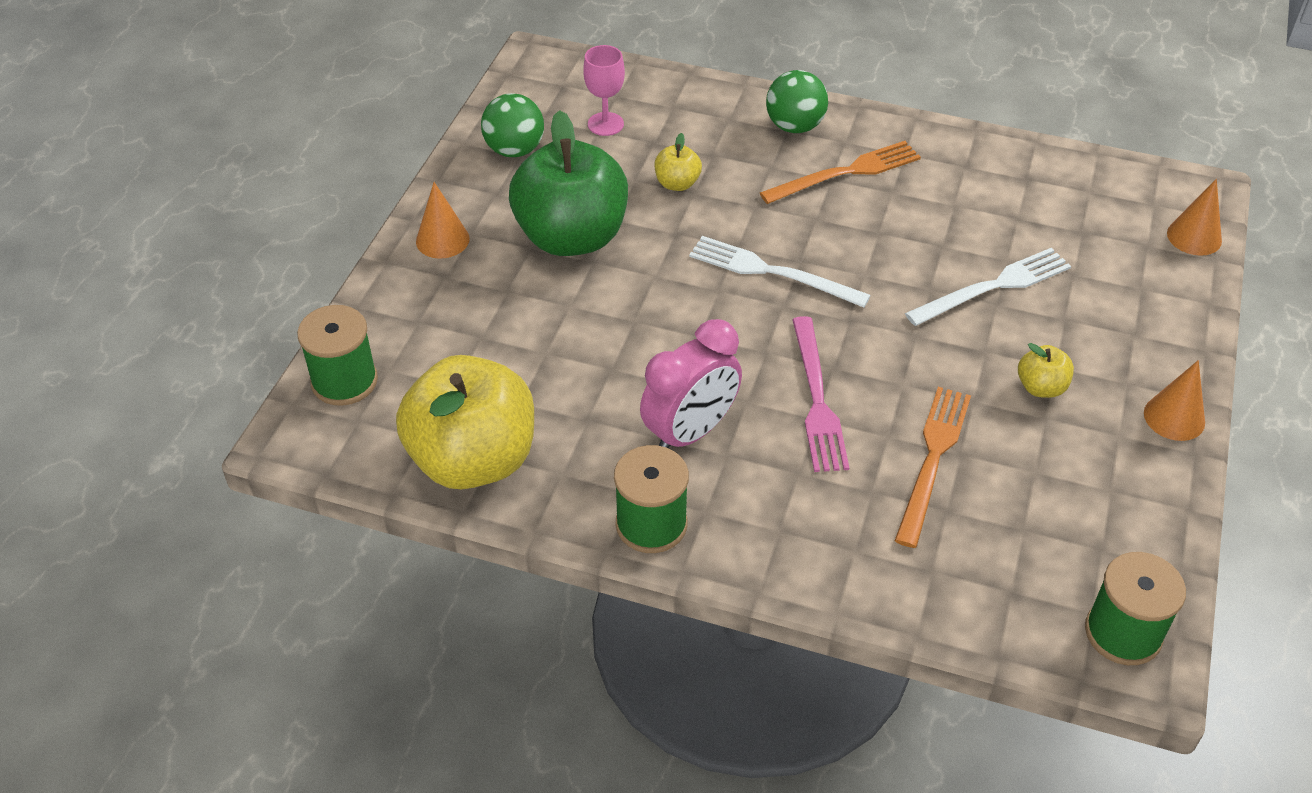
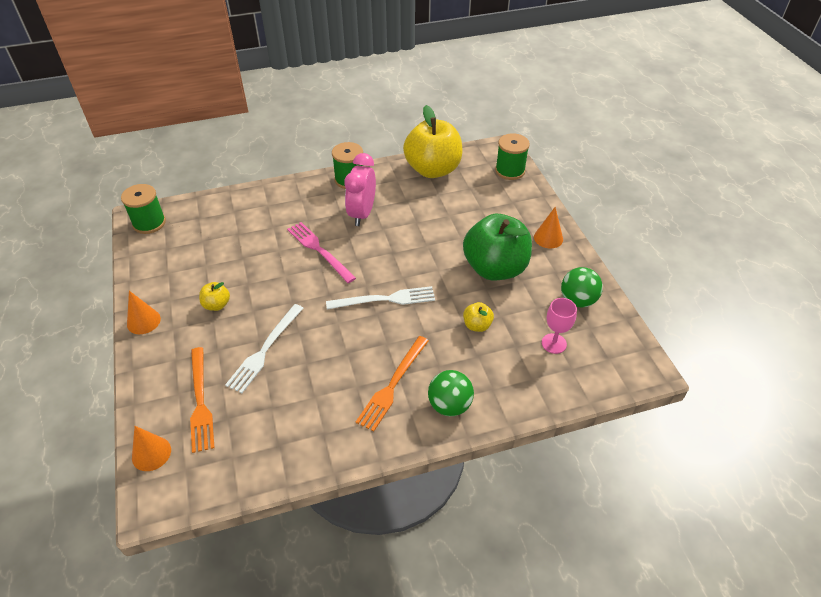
camera: 145 degrees right, 0 degrees up
(933, 459) = (253, 249): orange fork -> orange fork (200, 402)

